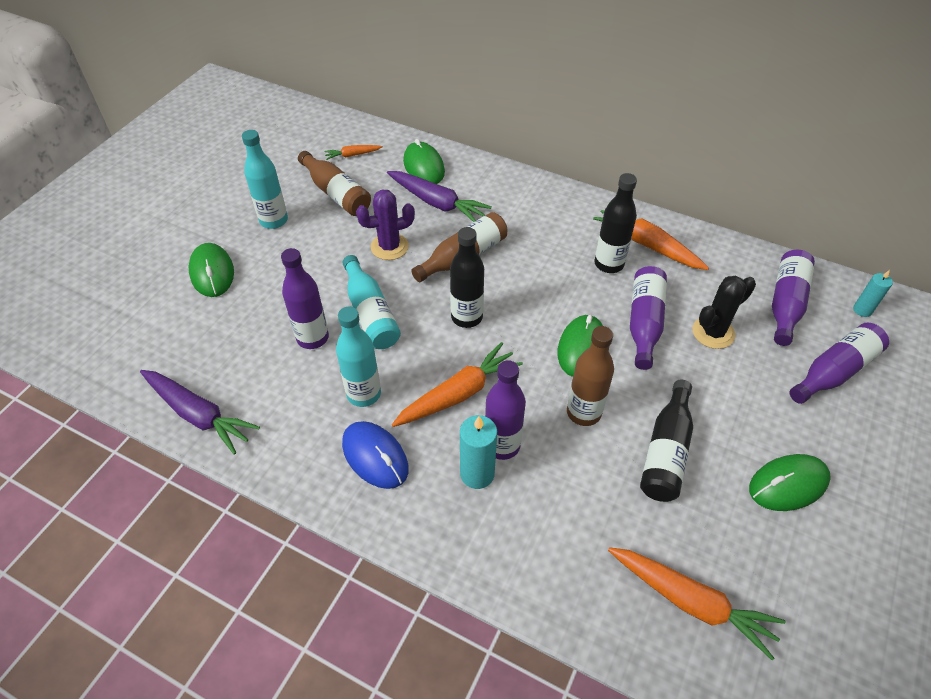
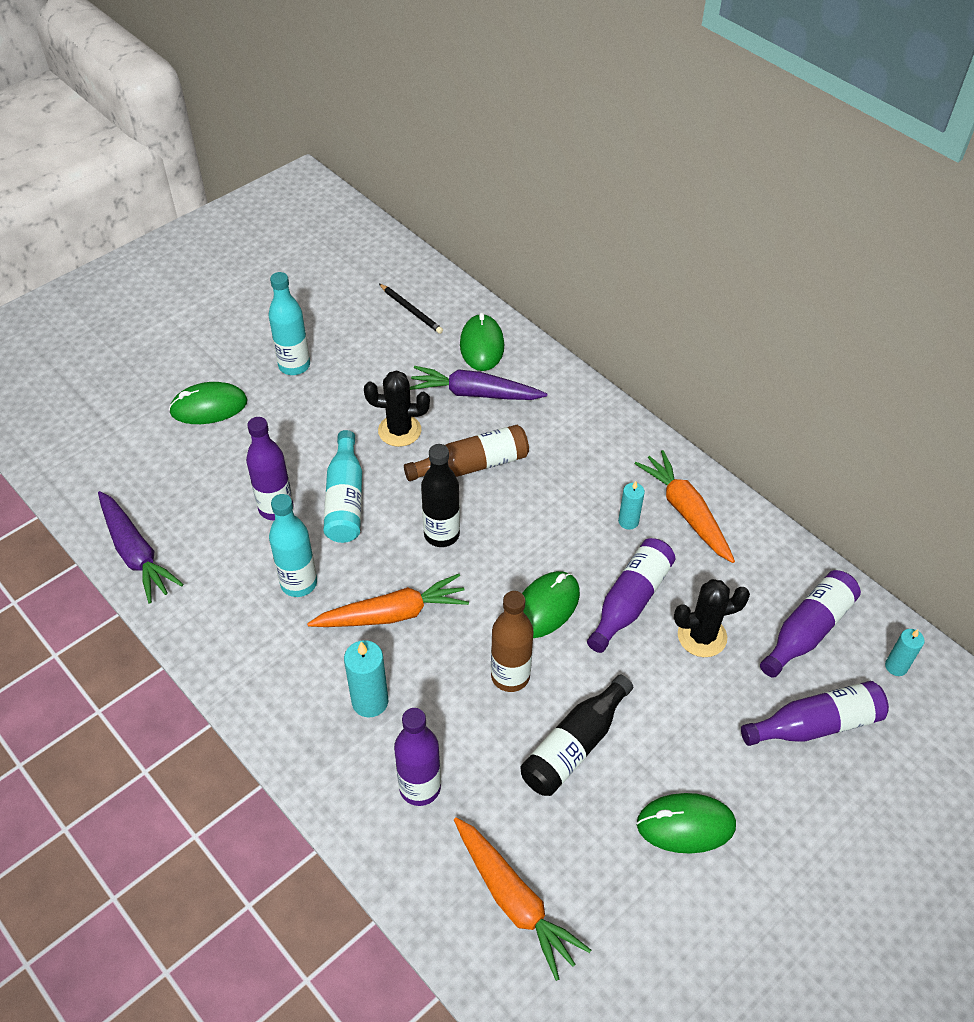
camera: 20 degrees right, 0 degrees up
(212, 272) = (209, 407): green mouse -> green mouse turned 75 degrees clockwise
(336, 193) = (373, 352): brown bottle -> none
(353, 155) = (411, 310): orange carrot -> black pencil
(375, 456) = (280, 650): blue mouse -> none
(389, 247) = (399, 430): purple cactus -> black cactus
(437, 203) = (475, 393): purple carrot -> purple carrot turned 135 degrees clockwise
(502, 445) = (409, 681): purple bottle -> purple bottle (420, 787)
(609, 264) = (628, 521): black bottle -> turquoise candle

